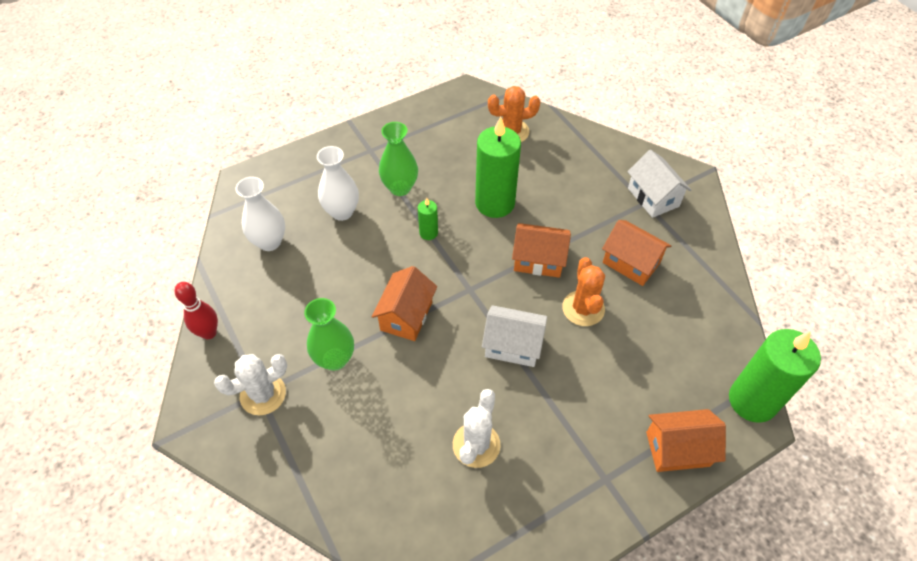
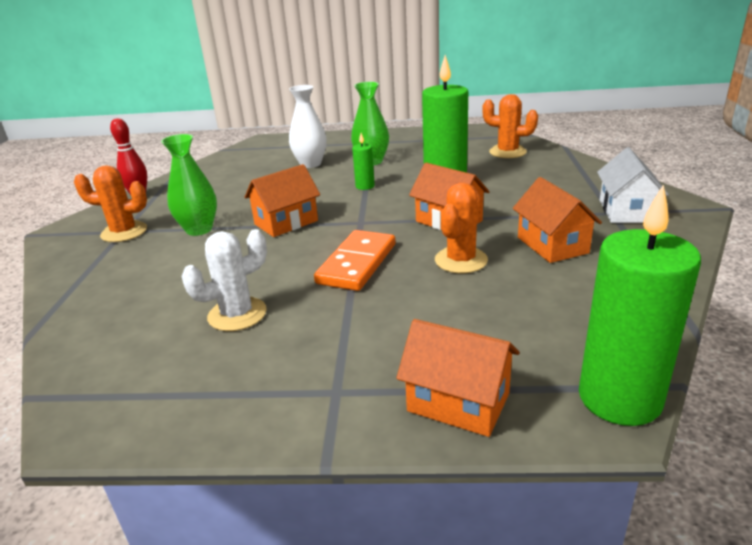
camera: 35 degrees right, 25 degrees down
(263, 394) = (124, 232): white cactus -> orange cactus
(269, 242) = (240, 167): white vase -> none
(513, 345) = (357, 263): white house -> orange domino

